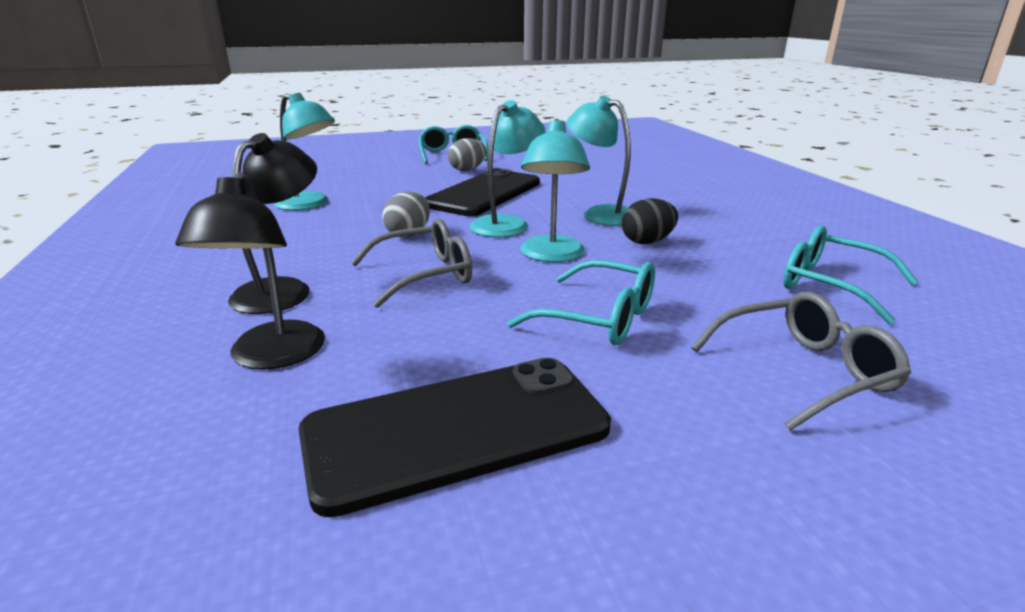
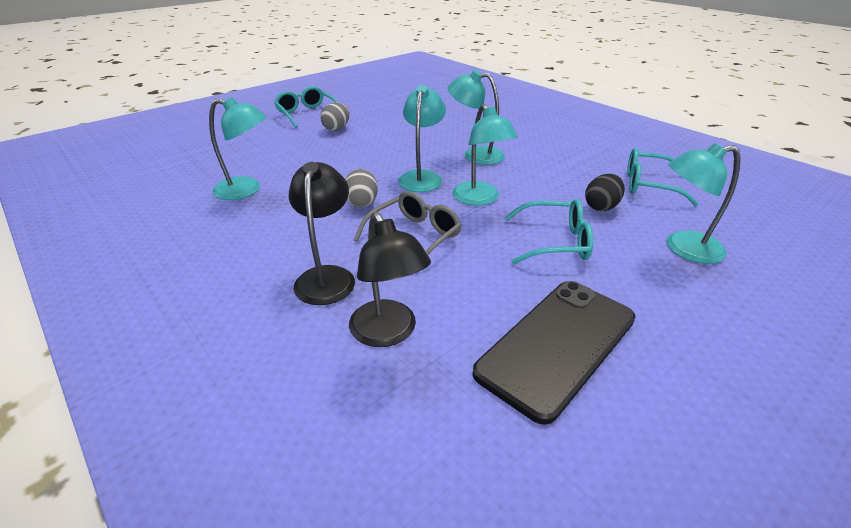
camera: 25 degrees left, 10 degrees up
(484, 194) = (376, 151): black phone -> none
(647, 242) = (525, 173): black egg -> black egg (601, 207)
(804, 371) = (683, 248): grey glasses -> turquoise lamp

